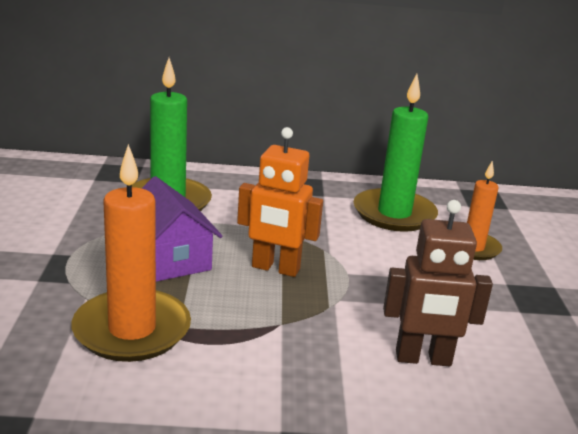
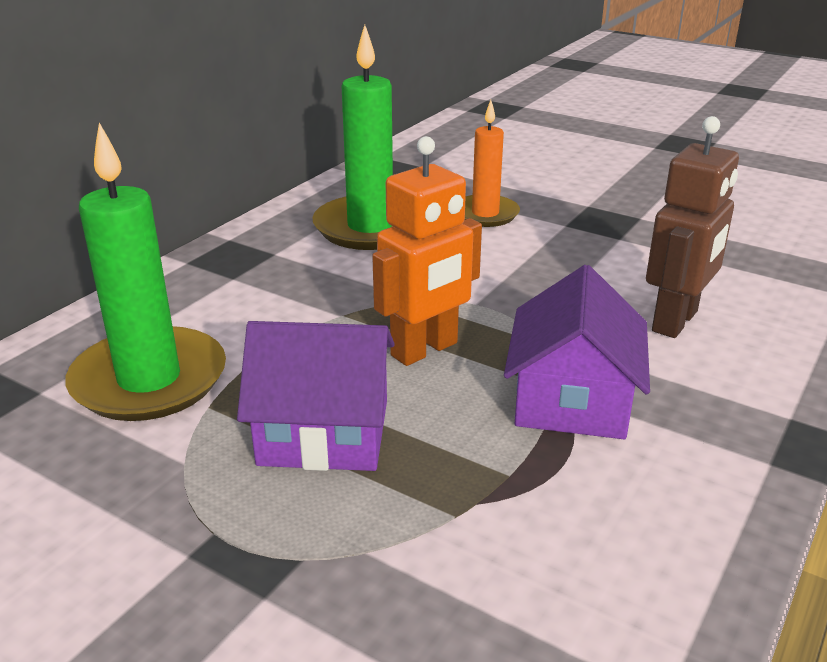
camera: 55 degrees left, 5 degrees up
(132, 330) = (492, 524): orange candle -> none
(275, 332) = (572, 399): none -> purple house

